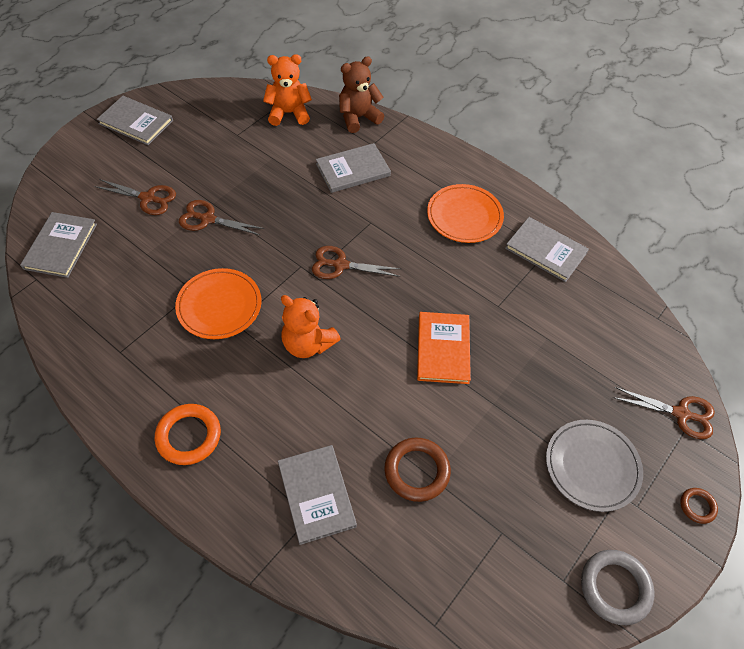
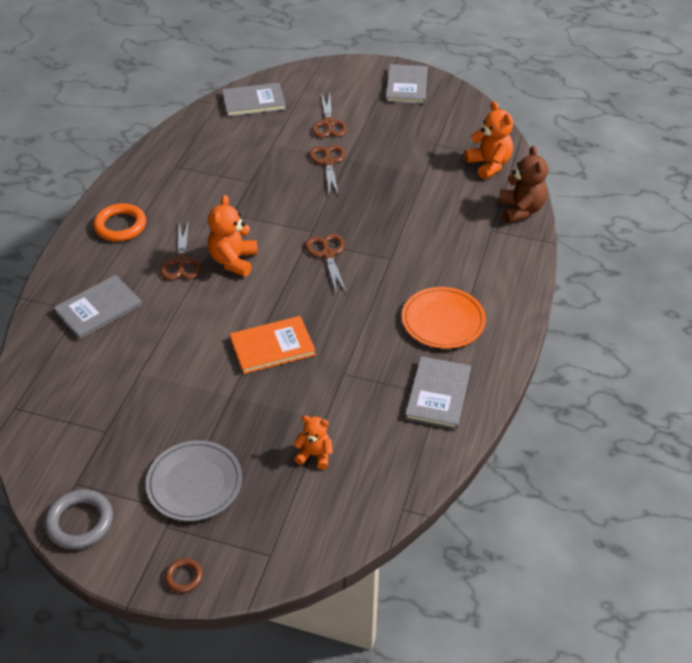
camera: 70 degrees right, 10 degrees down
(219, 306) = (244, 200): orange plate -> none
(353, 170) = (448, 227): grey book -> none
(358, 118) = (521, 210): brown teddy bear -> brown teddy bear turned 45 degrees clockwise
(417, 471) = (141, 362): brown ring -> none
(585, 359) = (314, 455): none -> orange teddy bear
(681, 414) = (286, 548): brown scissors -> brown scissors (181, 262)

